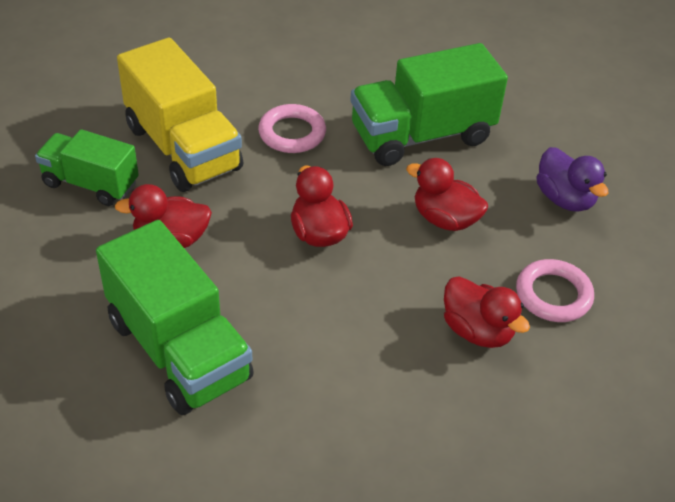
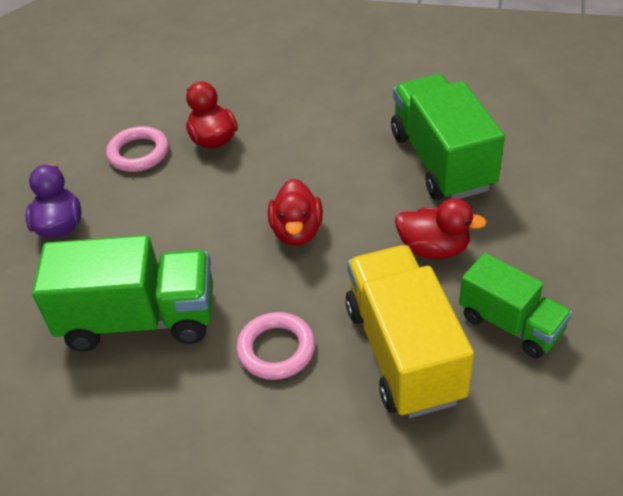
camera: 155 degrees left, 0 degrees up
(445, 219) = (178, 225): red duck -> none

